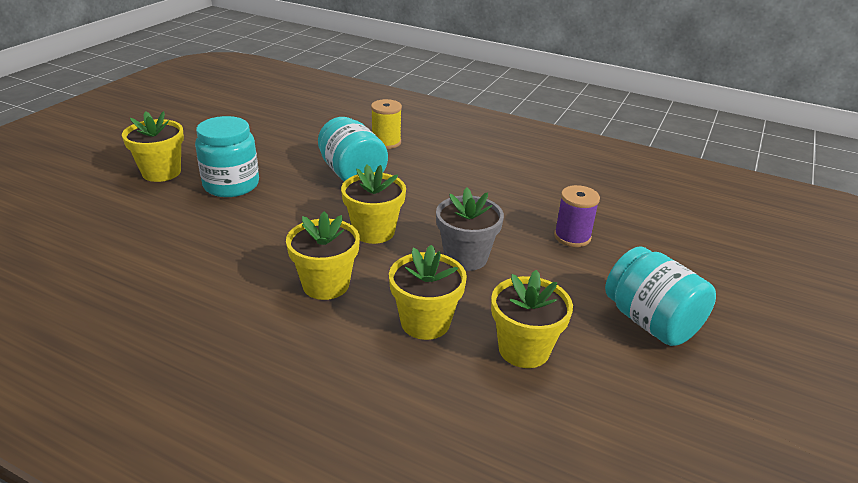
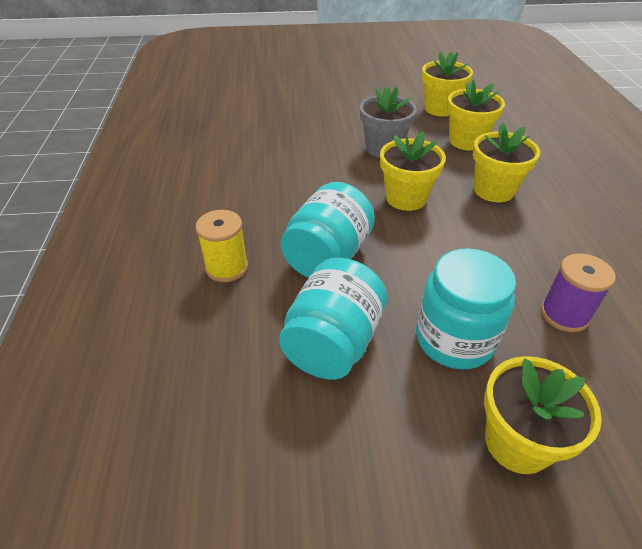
camera: 120 degrees left, 10 degrees up
(572, 237) = (306, 119): purple spool -> purple spool (564, 314)
(650, 322) = (366, 83): turquoise jar -> turquoise jar (333, 343)

